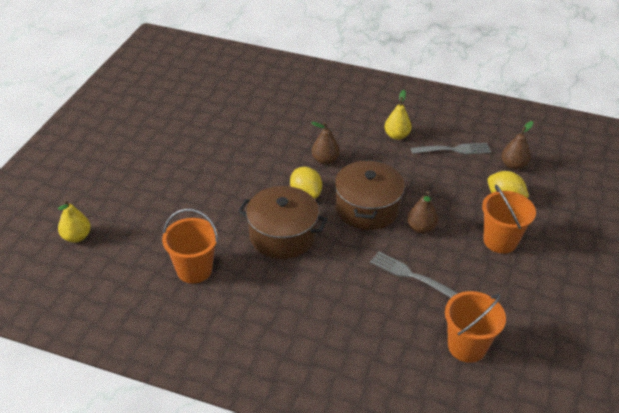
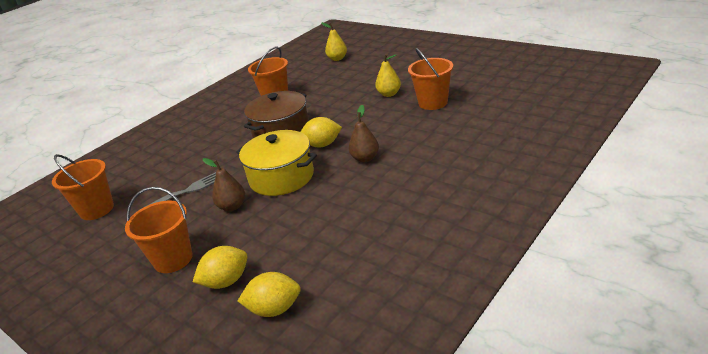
camera: 115 degrees right, 10 degrees down
(217, 134) = (433, 103): none -> orange bucket
(367, 208) = (281, 177): brown pot -> yellow pot
(396, 136) = (384, 212): yellow pear -> yellow pear (389, 94)
(454, 150) = (335, 257): grey fork -> none
(513, 165) = (274, 309): brown pear -> yellow lemon

